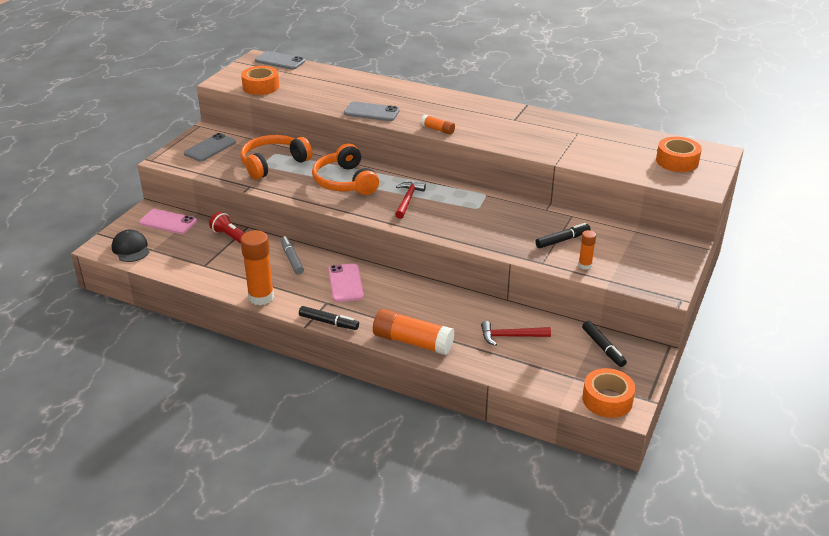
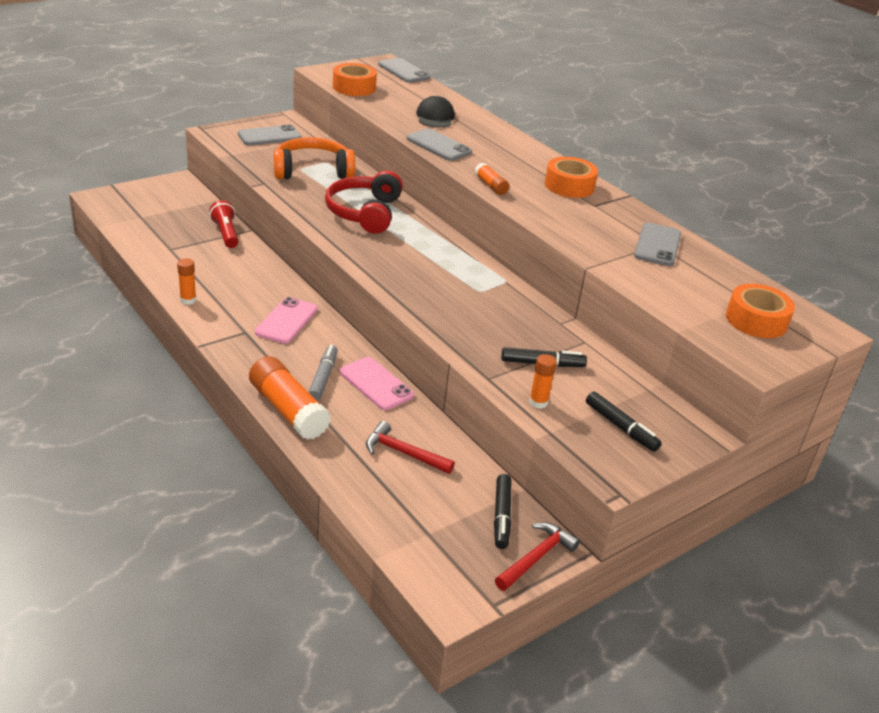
camera: 25 degrees right, 0 degrees up
(131, 249) = (123, 208): black cap -> black cap (435, 117)
(168, 222) = (184, 197): pink phone -> pink phone (376, 384)
(261, 297) = (188, 300): orange glue stick -> orange glue stick, size x0.51
(292, 259) = (259, 276): grey marker -> grey marker (323, 377)
(329, 322) = (225, 352): black marker -> black marker (621, 427)
(345, 182) = (364, 213): orange headphones -> red headphones
(407, 200) = (410, 254): red hammer -> red hammer (536, 557)
(577, 133) = (657, 245): none -> grey phone
(607, 400) = (441, 579): orange tape -> orange tape (569, 186)

